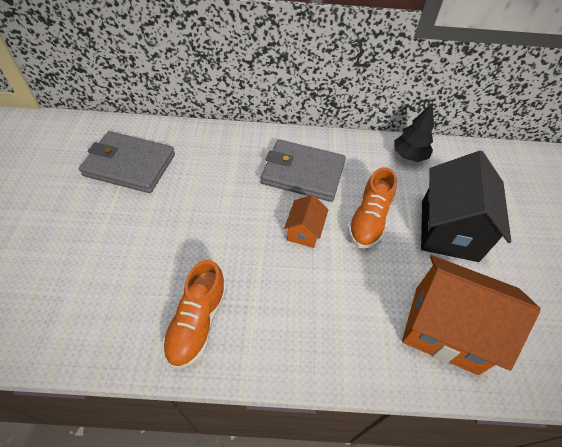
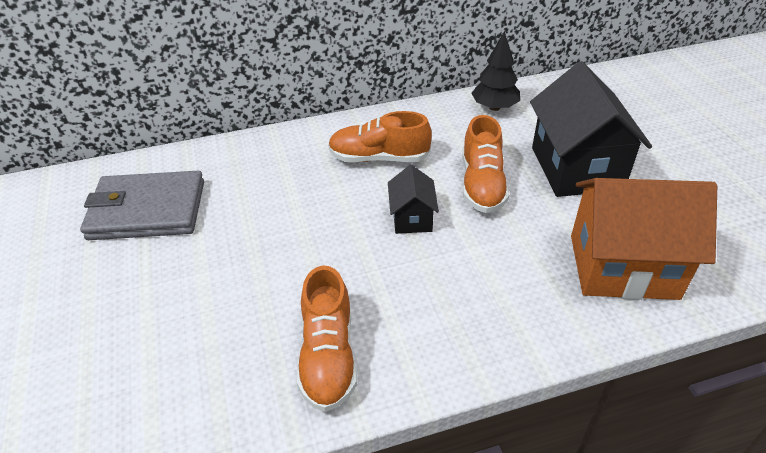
camera: 15 degrees left, 10 degrees down
(303, 173) = (379, 158): grey wallet -> orange shoe
(304, 231) = (412, 218): orange house -> black house

